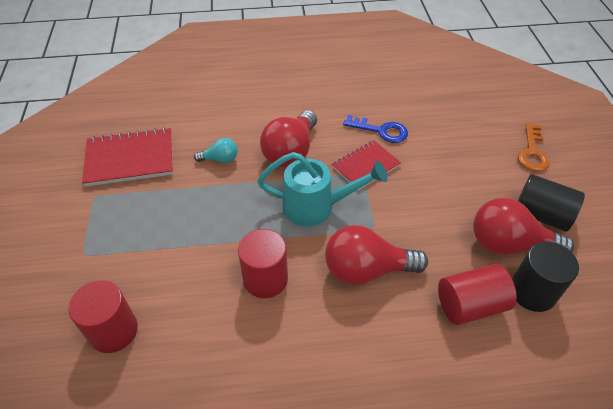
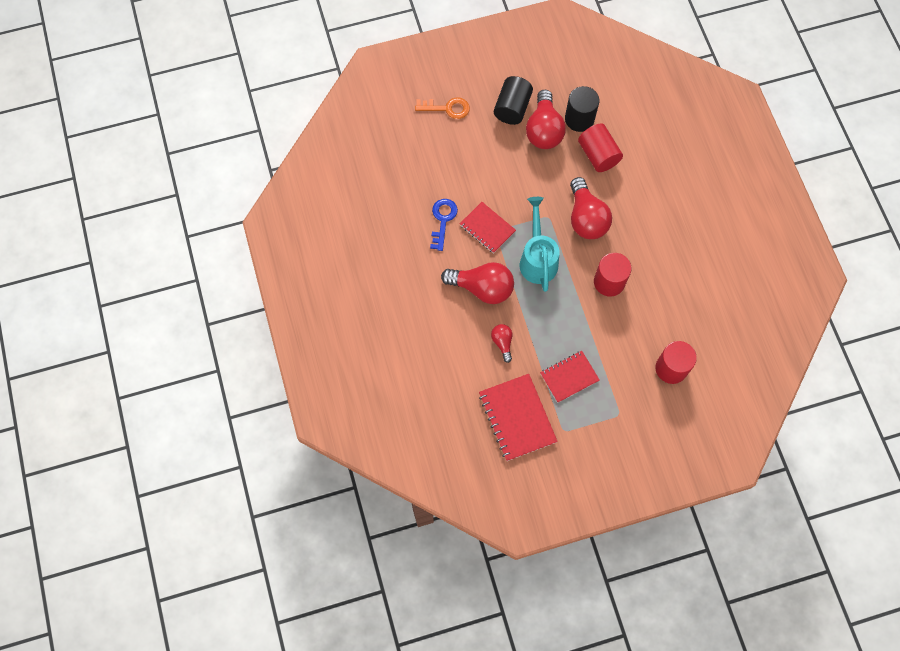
camera: 100 degrees left, 20 degrees up
(154, 212) = (569, 377): none -> red notebook
(220, 159) = (502, 343): turquoise light bulb -> red light bulb

